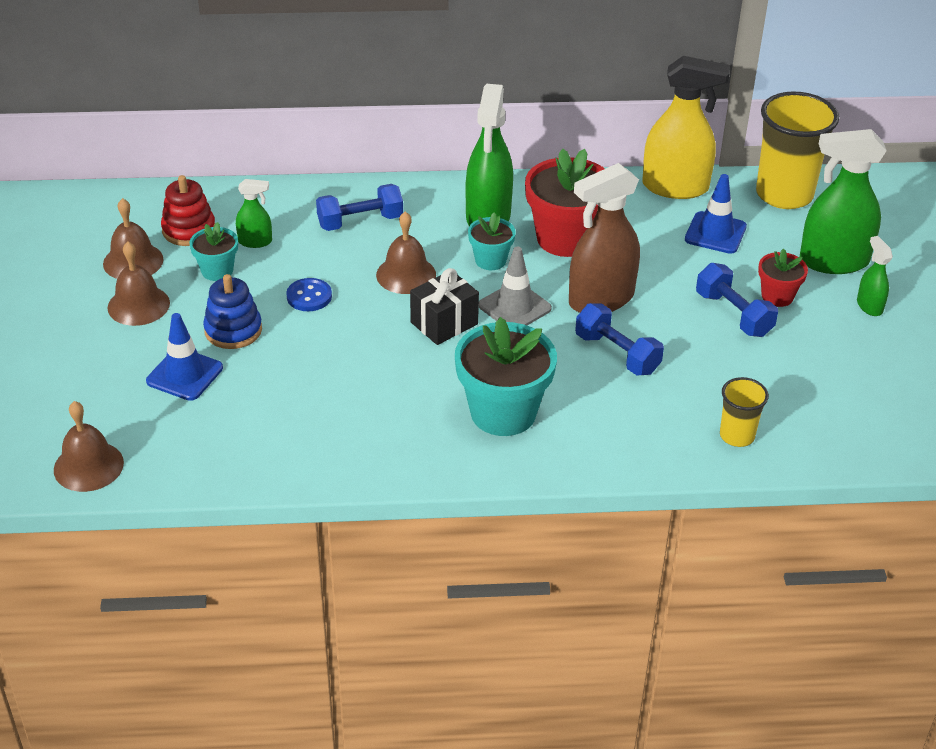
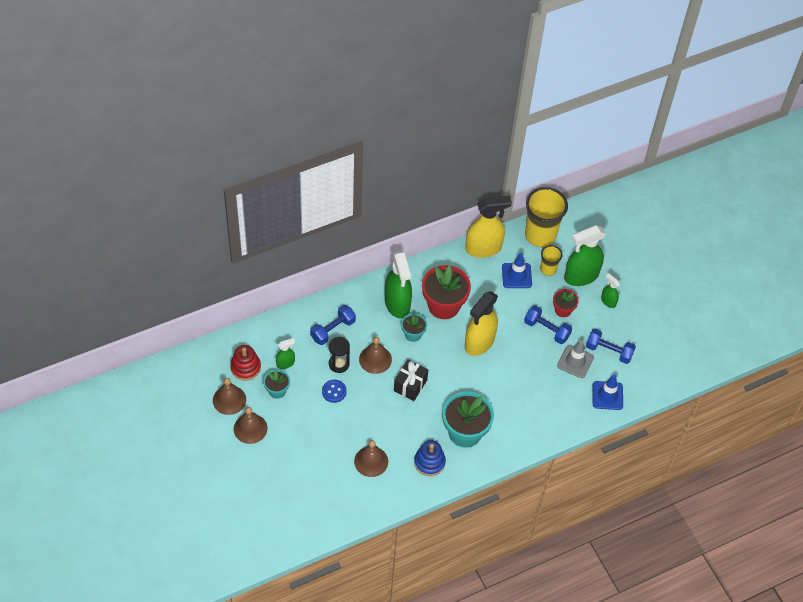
camera: 25 degrees left, 15 degrees up
(88, 466) = (287, 536): brown bell -> brown bell (371, 461)
(185, 374) = (300, 464): blue traffic cone -> blue traffic cone (607, 395)
(233, 330) = (308, 427): blue stacking toy -> blue stacking toy (429, 462)
(341, 264) = (339, 364): none -> black hourglass
(514, 307) = (439, 362): grey traffic cone -> grey traffic cone (575, 361)
(600, 299) = (479, 342): brown spray bottle -> yellow spray bottle
(617, 354) = (502, 376): blue dumbbell -> blue dumbbell (609, 351)
(737, 436) = (577, 407): yellow cup -> yellow cup (548, 269)

